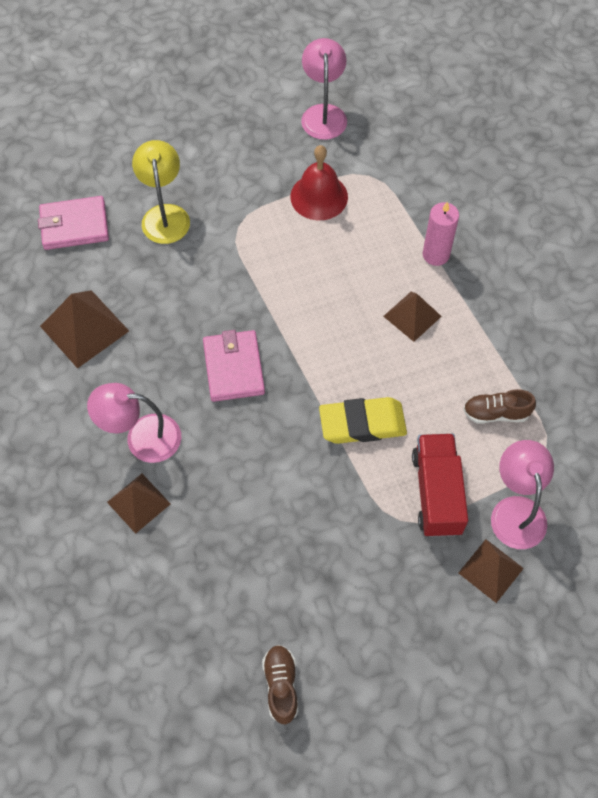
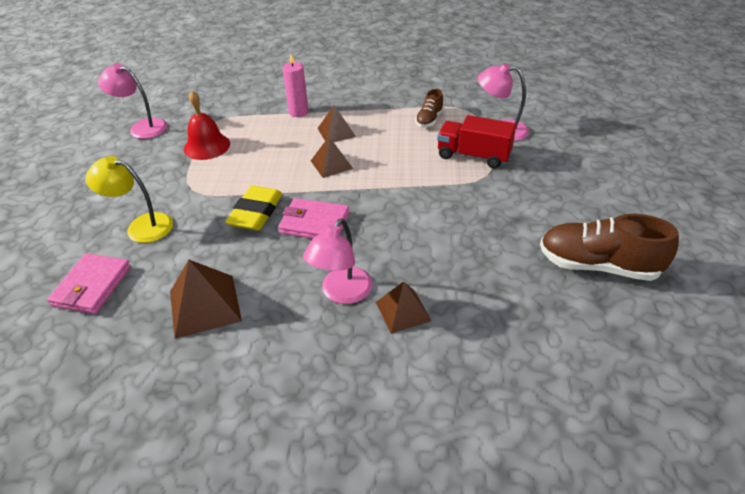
camera: 65 degrees left, 20 degrees down
(281, 686) = (598, 265): brown shoe -> brown shoe, size x1.89
(362, 424) = (403, 173): yellow eraser -> yellow eraser (256, 212)
(490, 570) = (538, 149): brown pyramid -> brown pyramid (331, 164)

